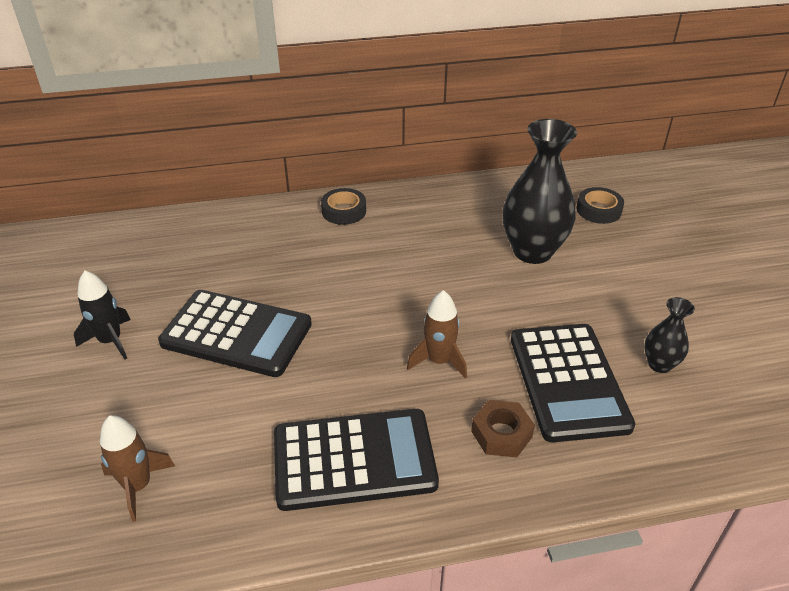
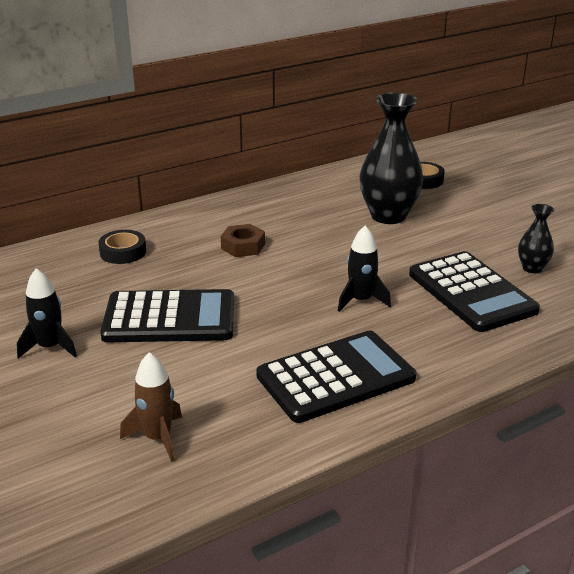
camera: 20 degrees left, 10 degrees down
(344, 211) = (205, 216): black tape -> black tape (123, 252)
(439, 361) = (361, 300): brown rocket -> black rocket
(501, 434) = (442, 335): brown nut -> brown nut (243, 246)

